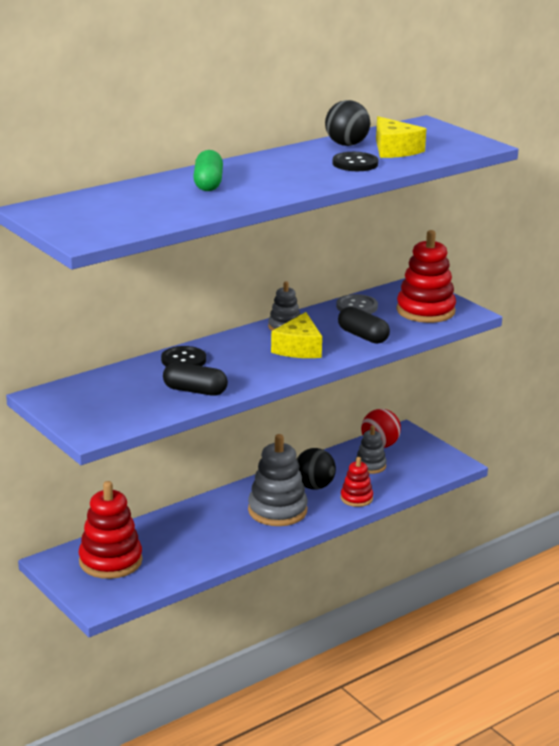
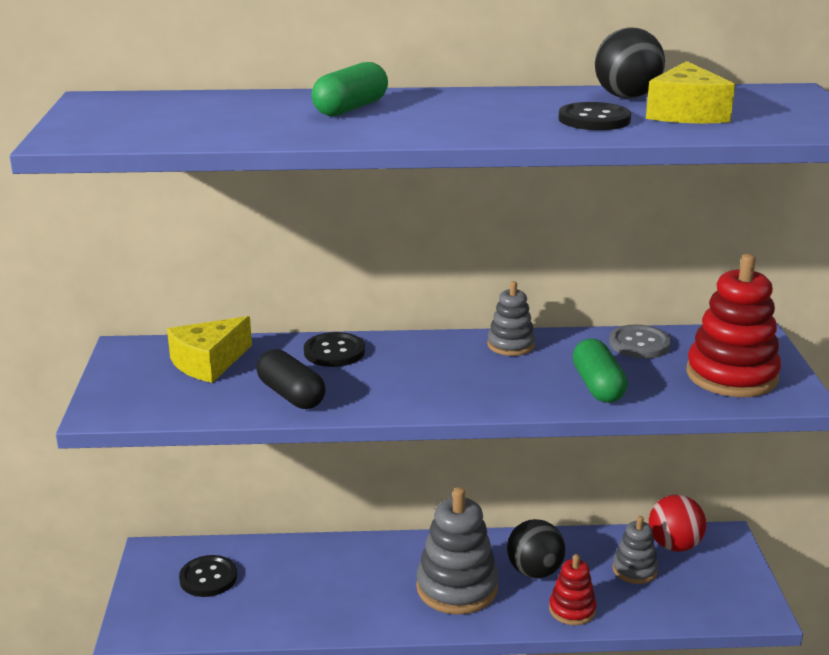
camera: 35 degrees right, 0 degrees up
(110, 561) = (208, 578): red stacking toy -> black button
(298, 348) = (491, 378): yellow cheese -> yellow cheese (209, 362)
(363, 336) = (598, 386): black capsule -> green capsule

